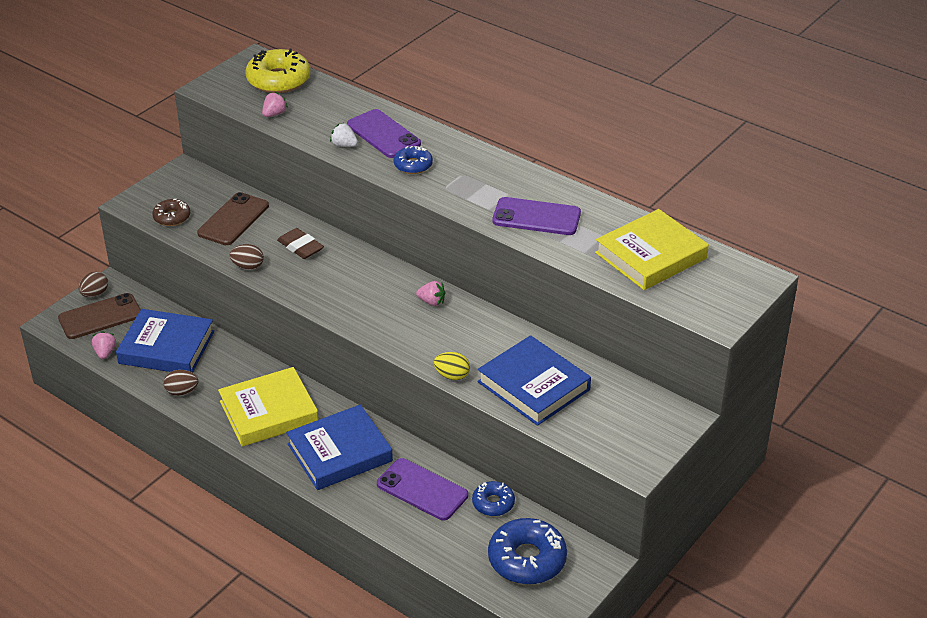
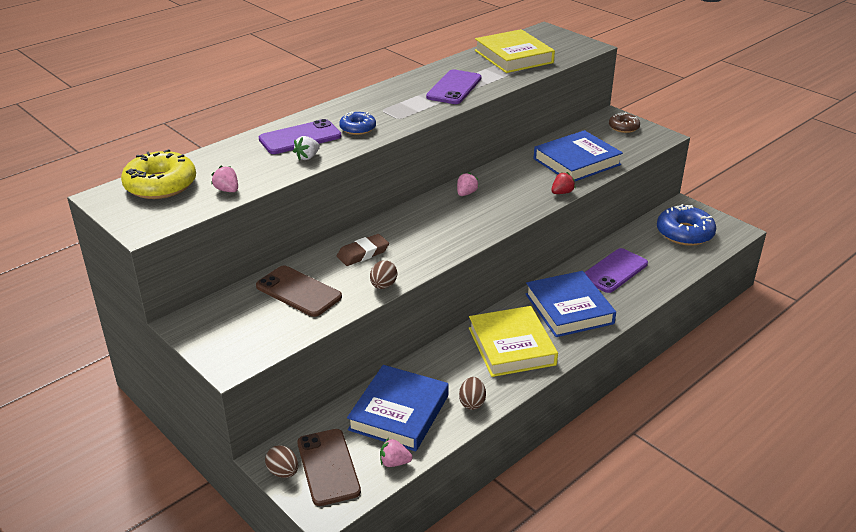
camera: 80 degrees left, 5 degrees down
(172, 217) = (273, 334): brown donut -> brown donut (623, 127)
(452, 376) = (562, 192): yellow egg -> red strawberry
(493, 503) = (629, 241): blue donut -> none

